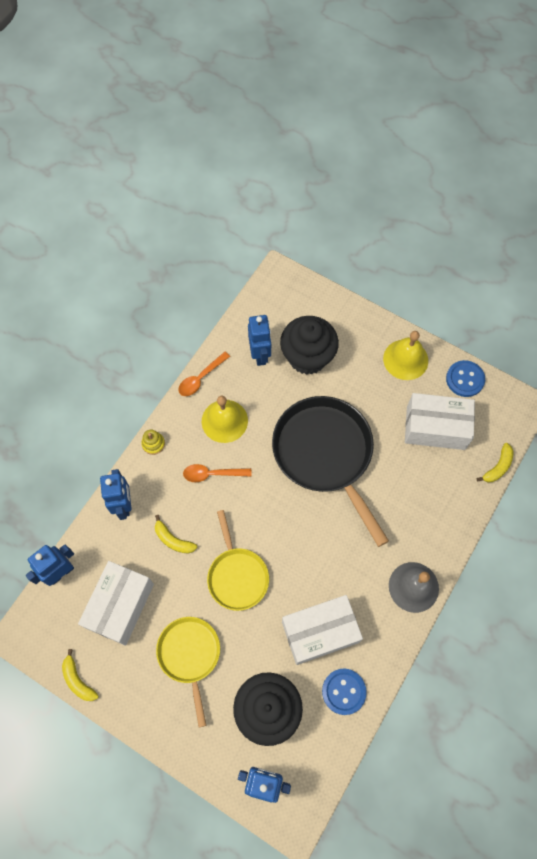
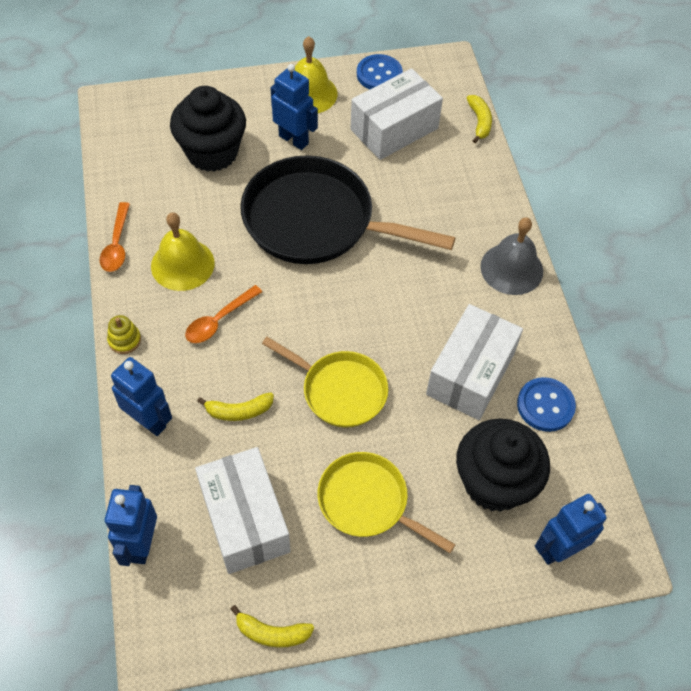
camera: 45 degrees left, 10 degrees down
(260, 355) = (160, 182): blue robot -> blue robot (294, 139)

